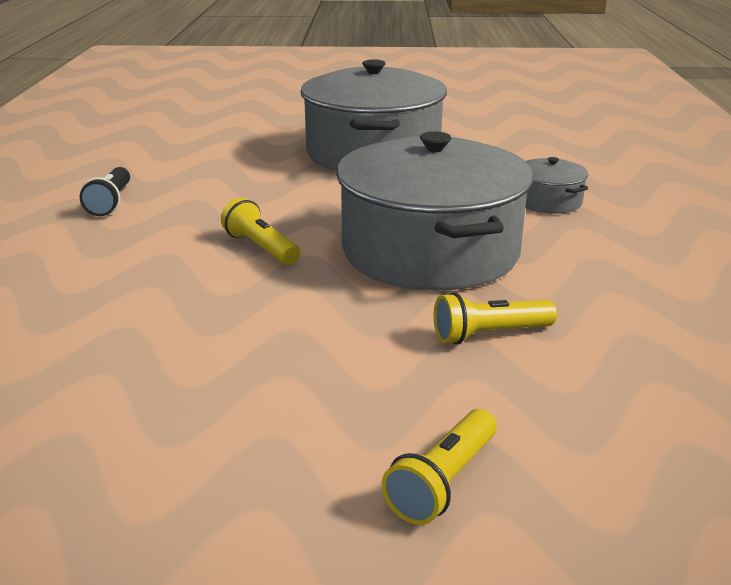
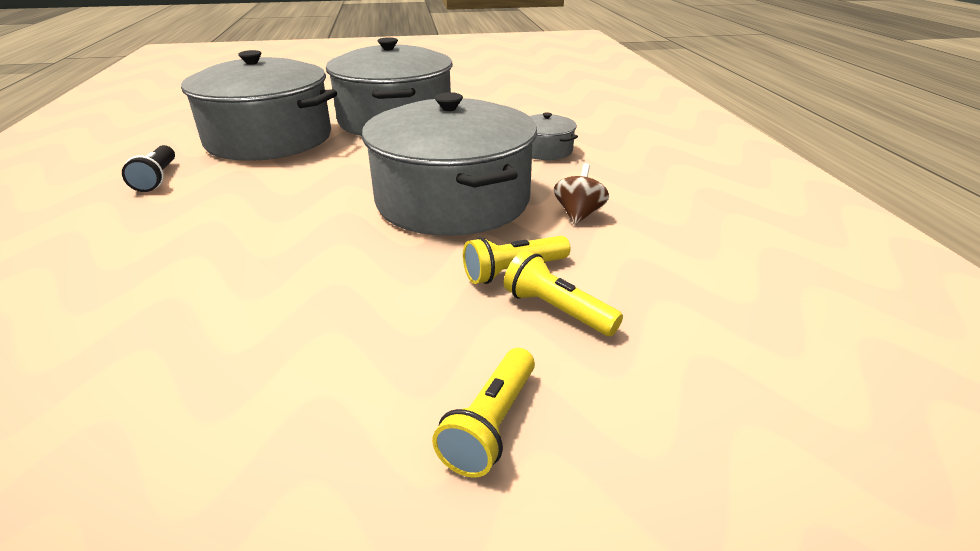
camera: 10 degrees left, 5 degrees up
(229, 166) = (269, 139): none -> grey pot
(260, 248) = (300, 209): yellow flashlight -> yellow flashlight (557, 310)
(576, 279) = (578, 214): none -> brown spinning top

